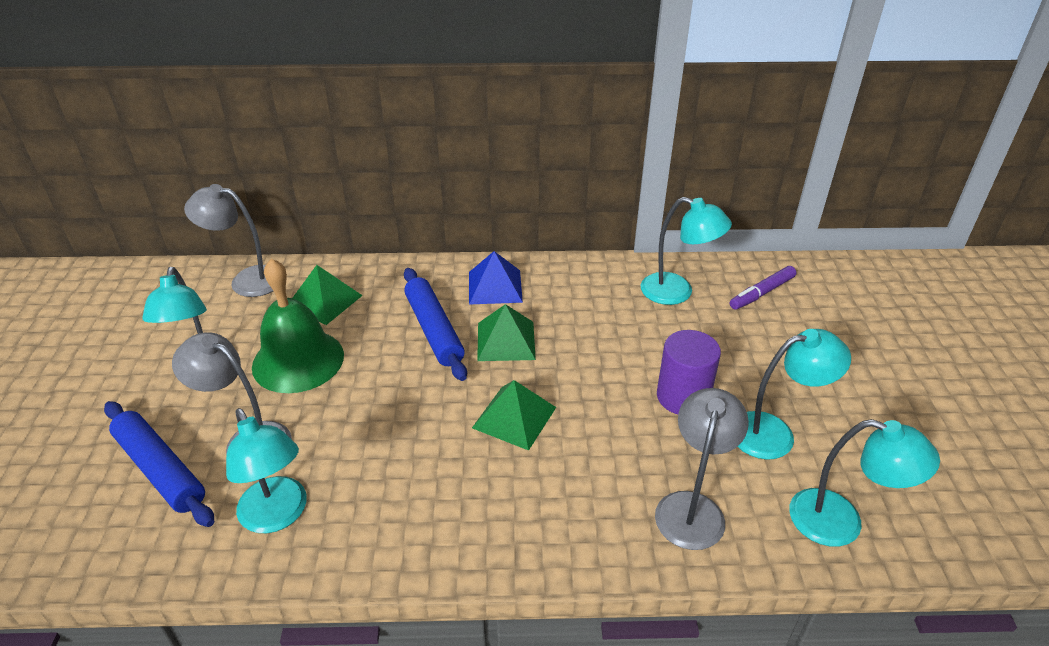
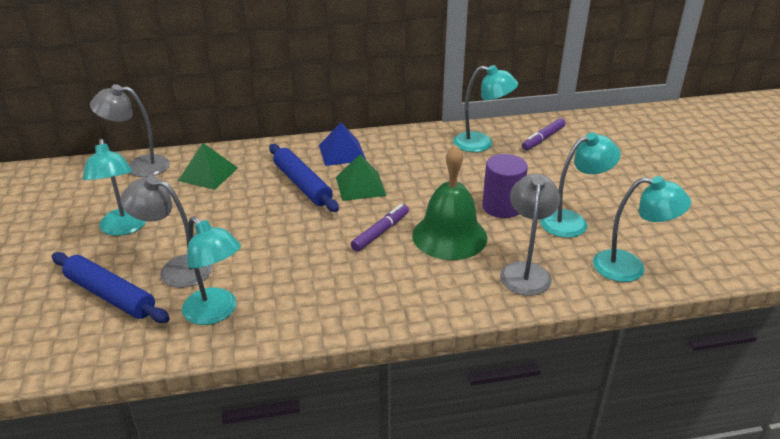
camera: 10 degrees left, 5 degrees down
(298, 360) = (199, 214): green bell -> green bell (449, 236)
(514, 417) = (380, 232): green pyramid -> purple marker

